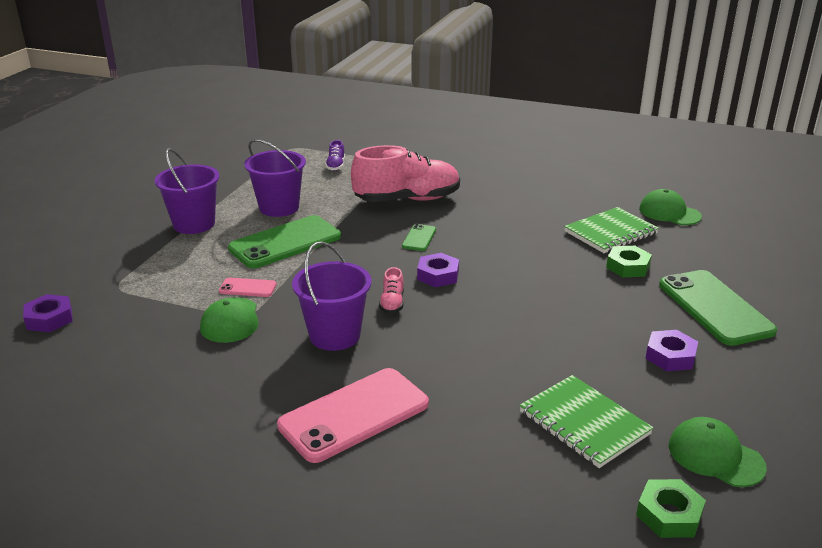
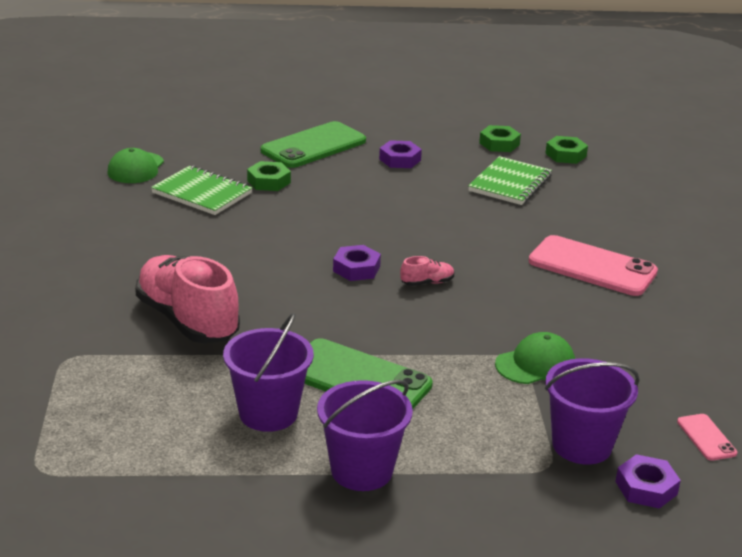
camera: 115 degrees left, 0 degrees up
(247, 288) = (472, 373): pink phone -> pink phone (706, 437)
(334, 335) = (504, 300): purple bucket -> purple bucket (581, 445)
(336, 166) = (100, 404): purple shoe -> none
(419, 238) = (284, 293): green phone -> none
(715, 456) = (499, 144): green cap -> green nut

